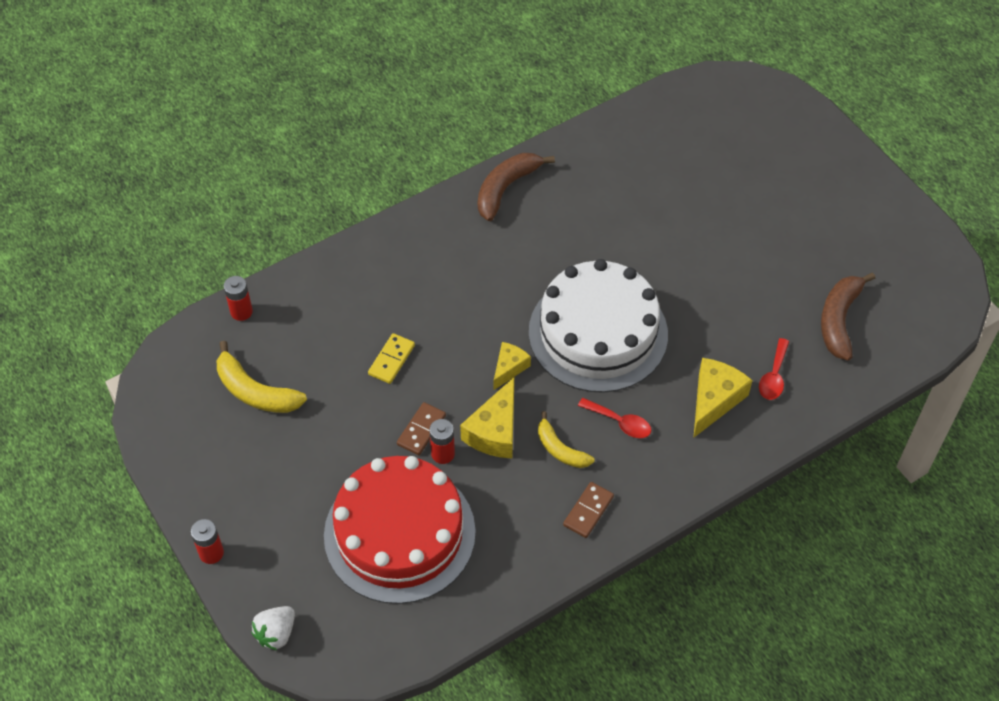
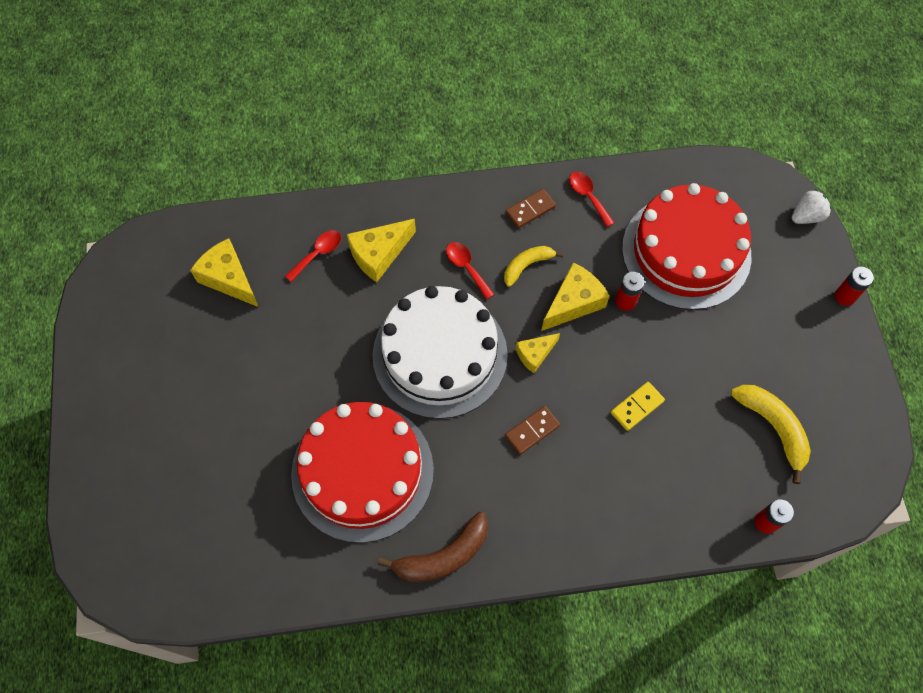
camera: 155 degrees left, 10 degrees up
(421, 430) = (635, 329): brown domino -> brown domino (532, 431)
(533, 553) = (588, 196): none -> red spoon
(560, 449) = (527, 266): yellow banana -> yellow banana turned 105 degrees counterclockwise
(607, 219) = (362, 471): none -> red cake
(839, 320) = (229, 278): brown banana -> yellow cheese

